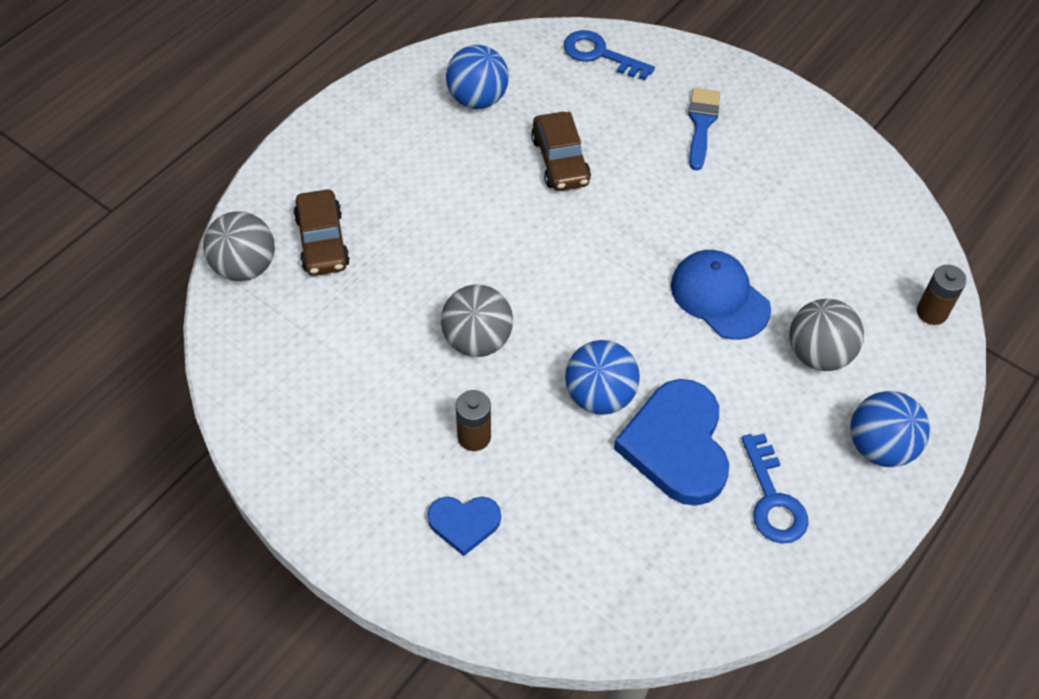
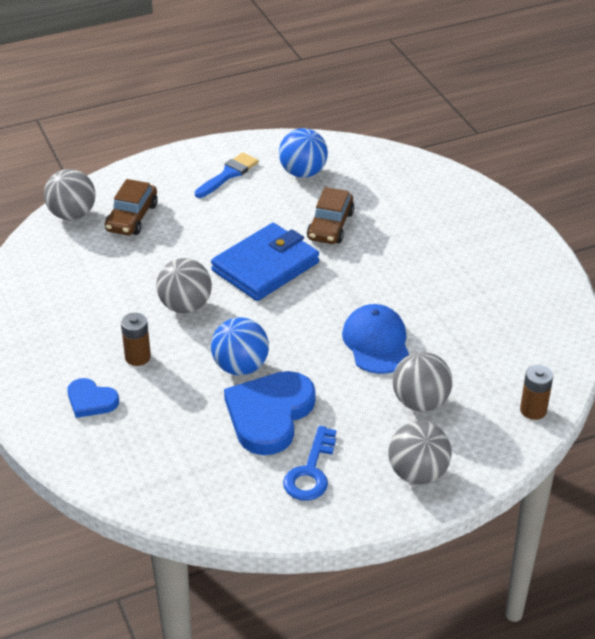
camera: 30 degrees right, 15 degrees down
(528, 246) = (265, 267): none -> blue wallet
(600, 54) = (414, 174): blue key -> none
(701, 124) = (454, 238): blue brush -> blue brush (228, 174)
(879, 447) = (418, 473): blue ball -> grey ball

